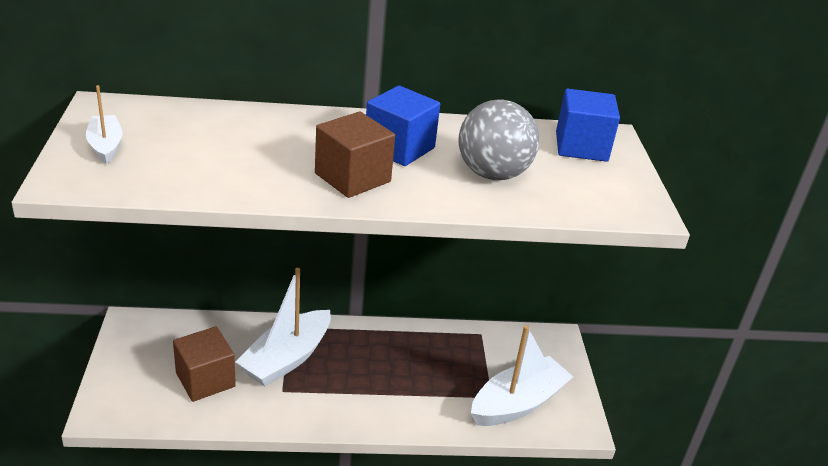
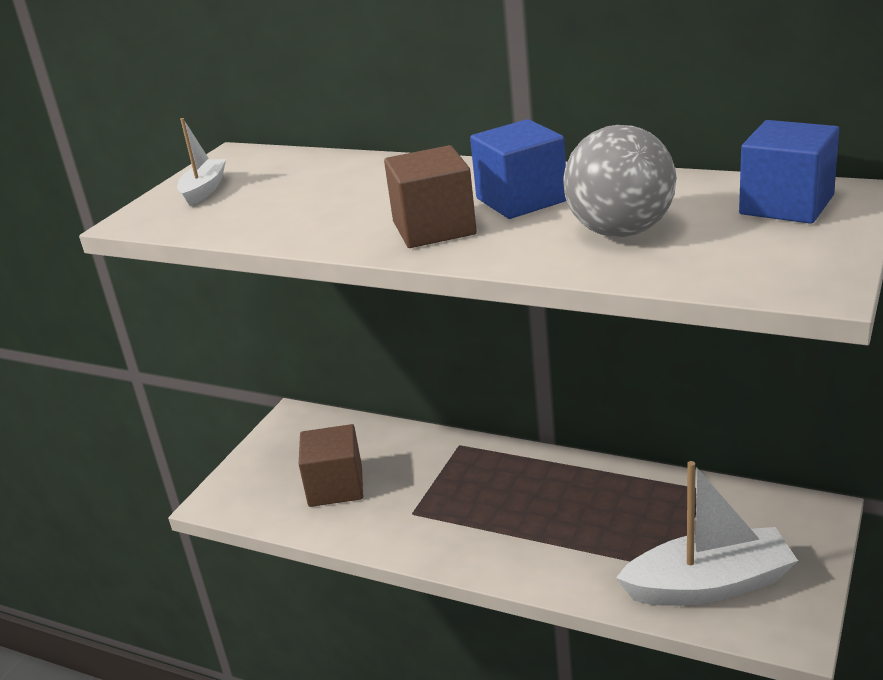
camera: 35 degrees right, 5 degrees down
(287, 358) = (436, 479): white boat -> none

